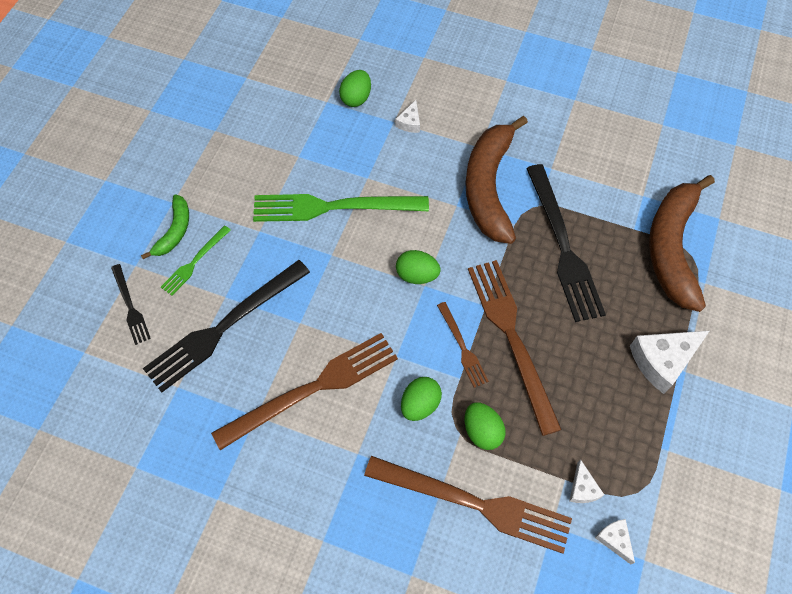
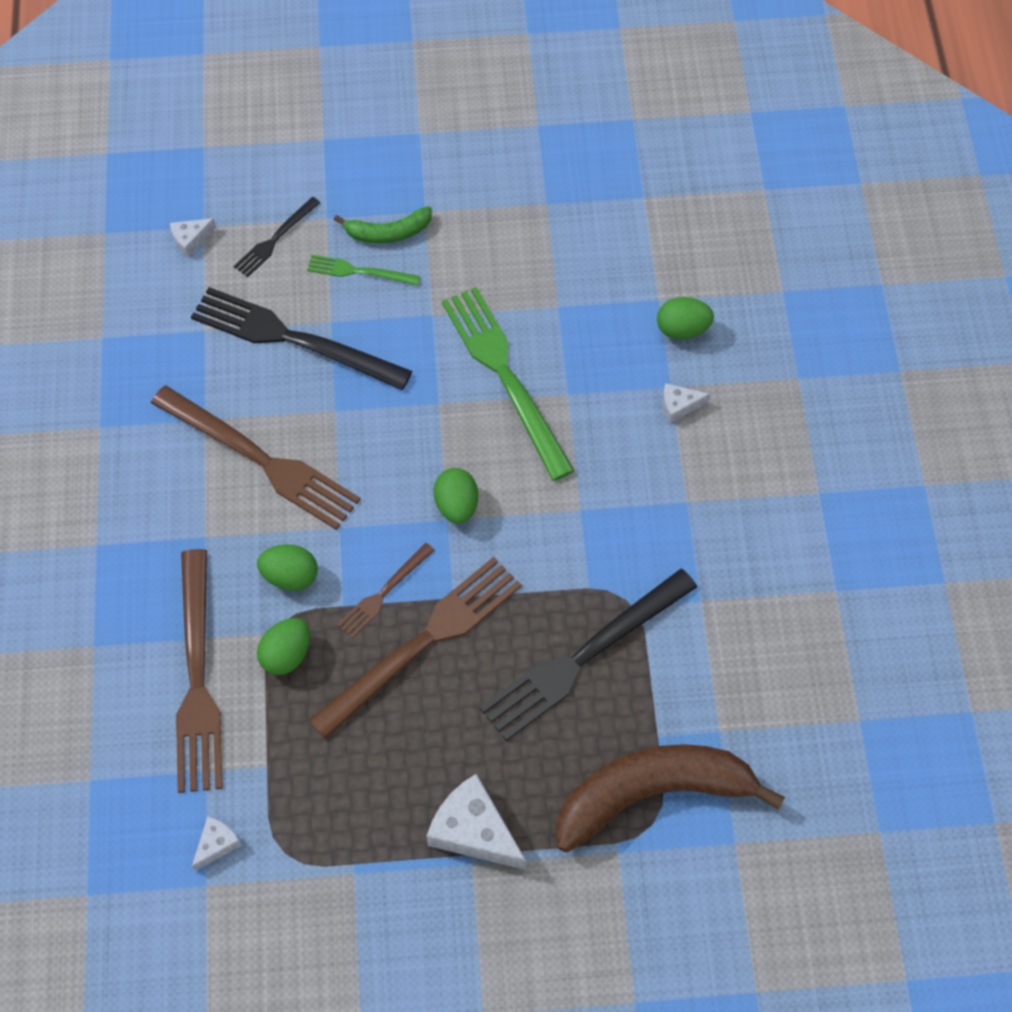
camera: 65 degrees right, 0 degrees up
(489, 187) = (629, 537): brown banana -> none
(582, 488) = (264, 789): white cheese -> white cheese (191, 239)

